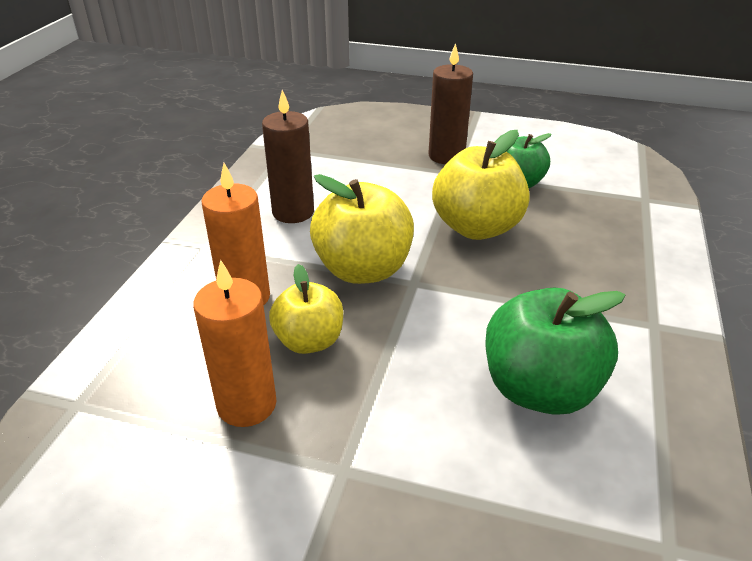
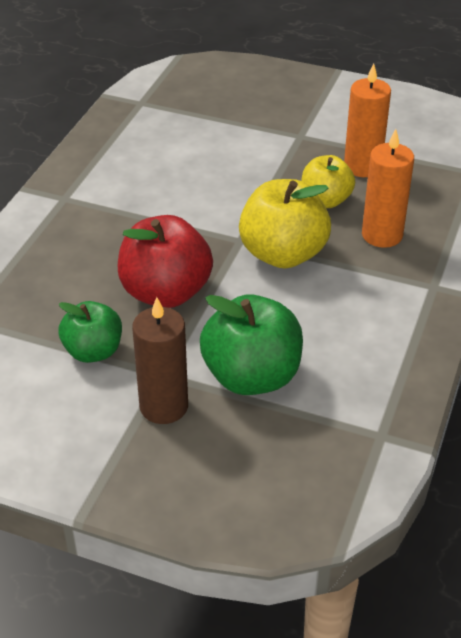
camera: 175 degrees left, 5 degrees up
(293, 212) = (354, 323): brown candle -> none
(476, 227) = (166, 292): yellow apple -> red apple
(539, 389) = (171, 165): green apple -> green apple (252, 376)

